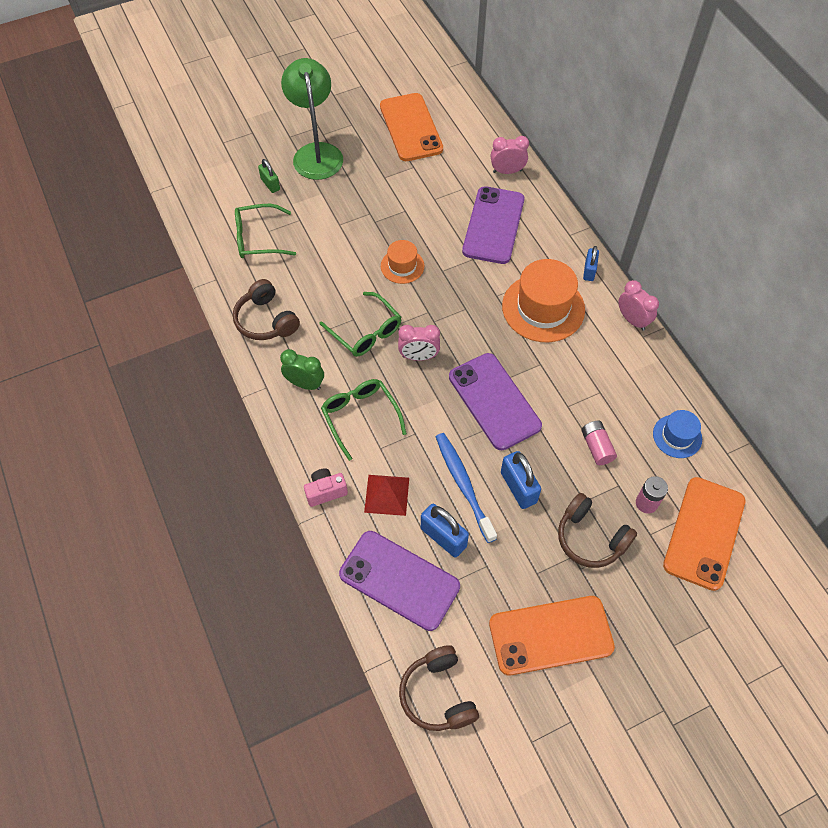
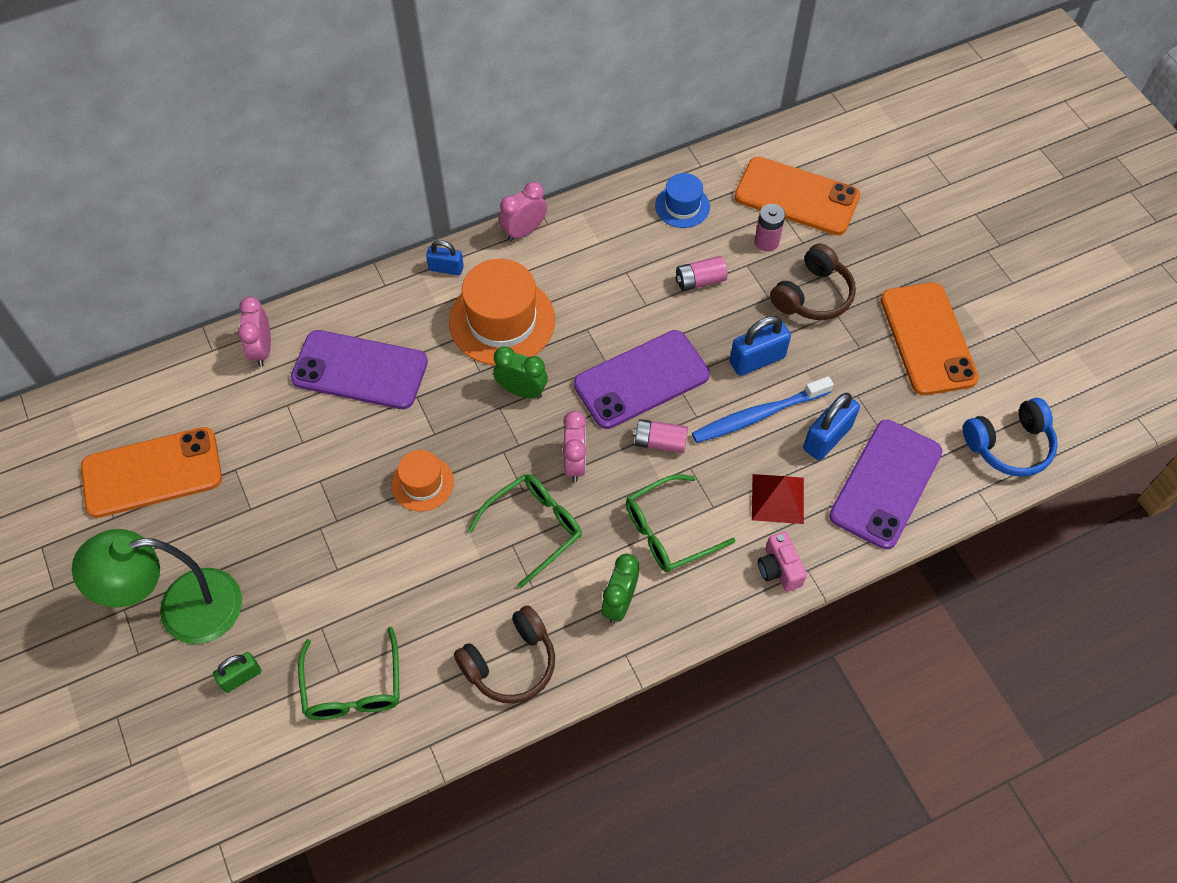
camera: 90 degrees left, 0 degrees up
(437, 413) = (660, 442): none -> pink battery
(438, 694) = (1009, 445): brown headphones -> blue headphones
(480, 322) = (521, 391): none -> green clock

